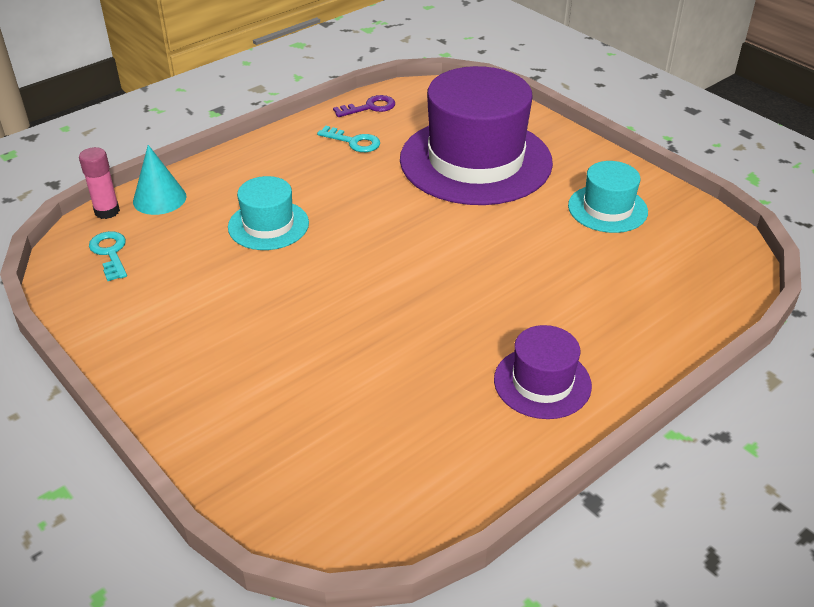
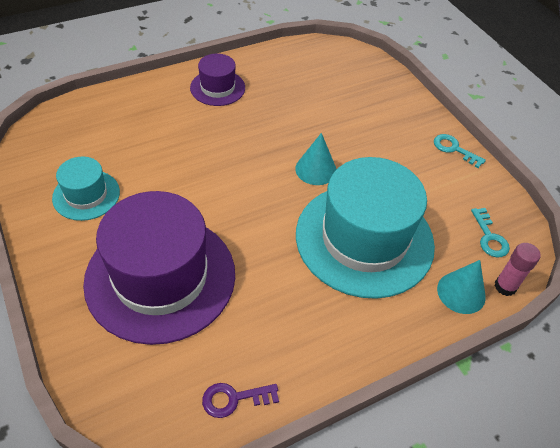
camera: 170 degrees left, 10 degrees up
(268, 225) = (364, 239): turquoise hat -> turquoise hat, size x2.06
(342, 287) = (316, 169): none -> turquoise cone
(353, 142) = (269, 336): turquoise key -> turquoise key (454, 149)

